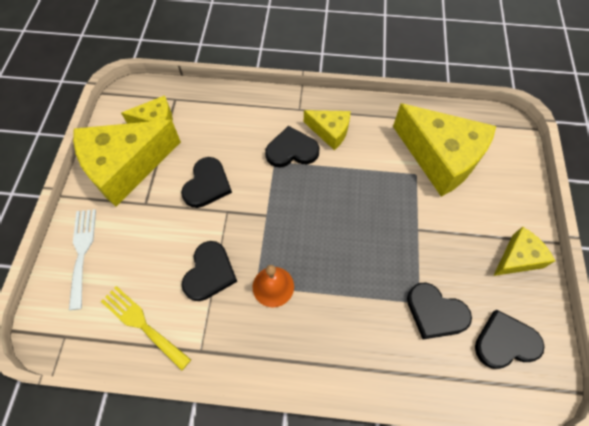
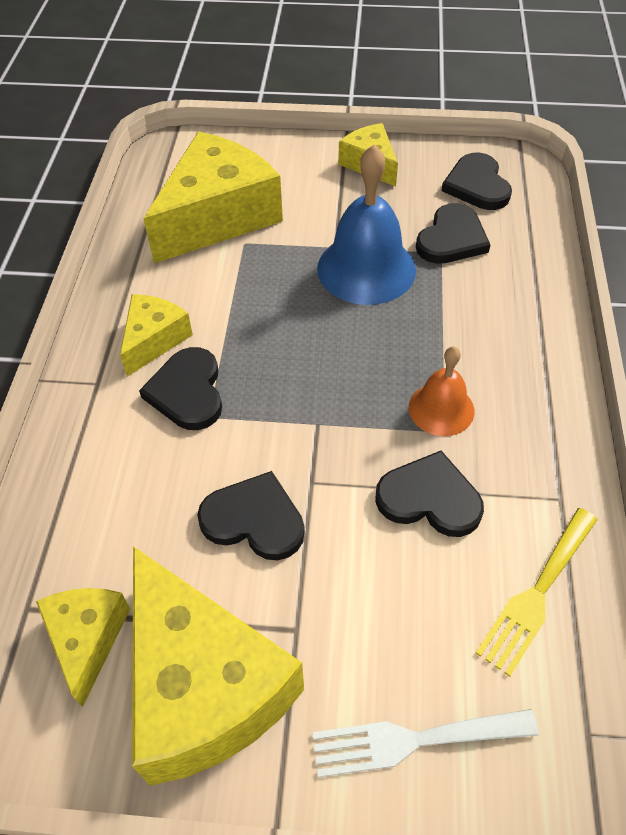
camera: 90 degrees left, 10 degrees down
(397, 249) = (366, 269): none -> blue bell

